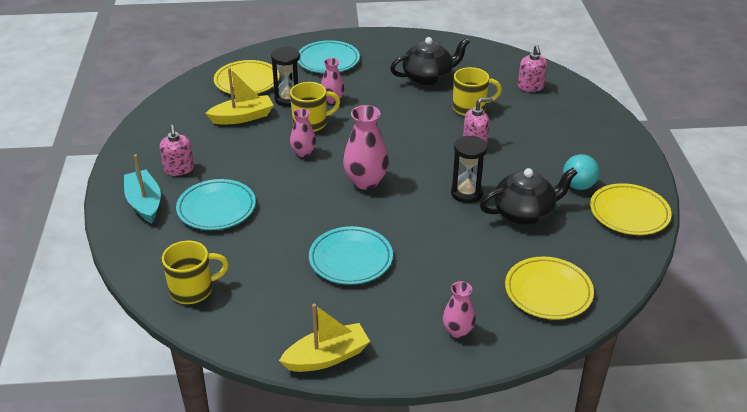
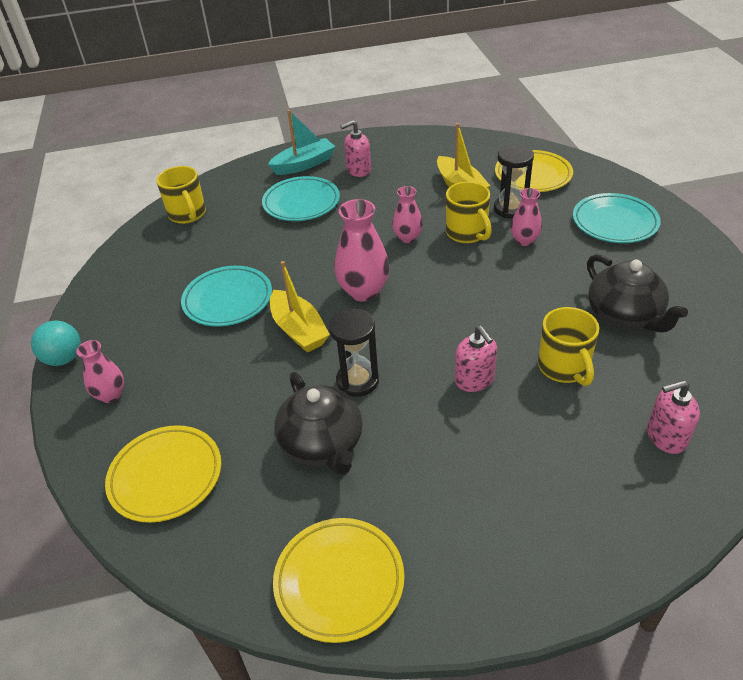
camera: 85 degrees right, 5 degrees up
(327, 357) = (92, 306): yellow boat -> yellow boat (298, 330)
(578, 186) = (399, 509): turquoise ball -> turquoise ball (64, 358)

